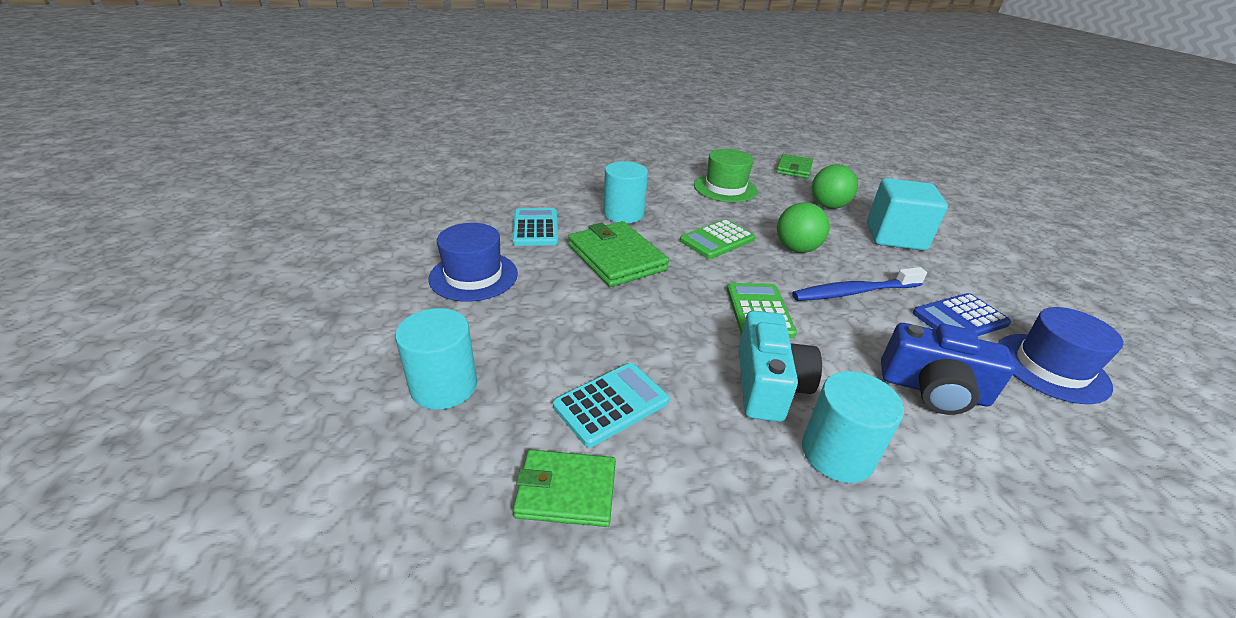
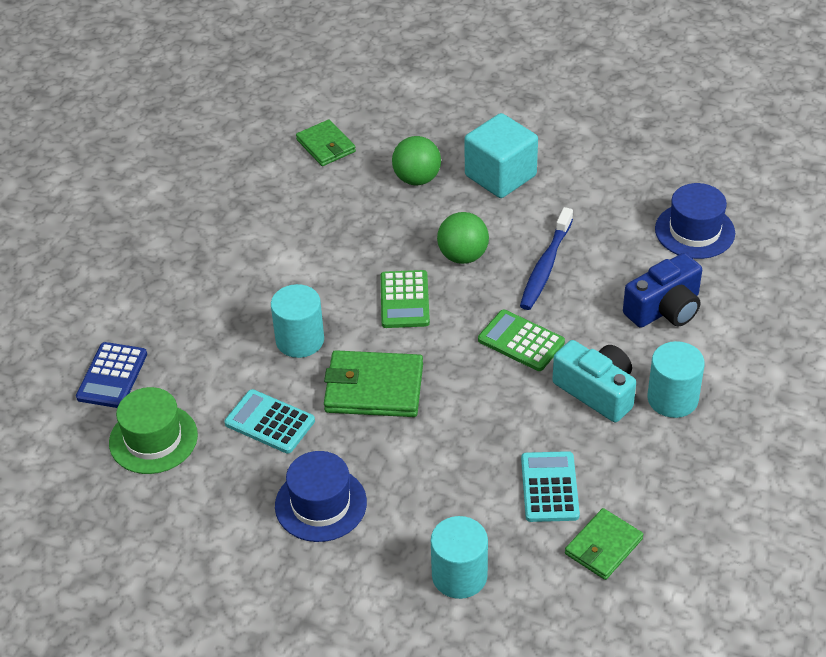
camera: 50 degrees left, 10 degrees up
(725, 188) = (317, 229): green hat -> green hat (153, 439)
(960, 319) = (620, 232): blue calculator -> blue calculator (112, 376)

